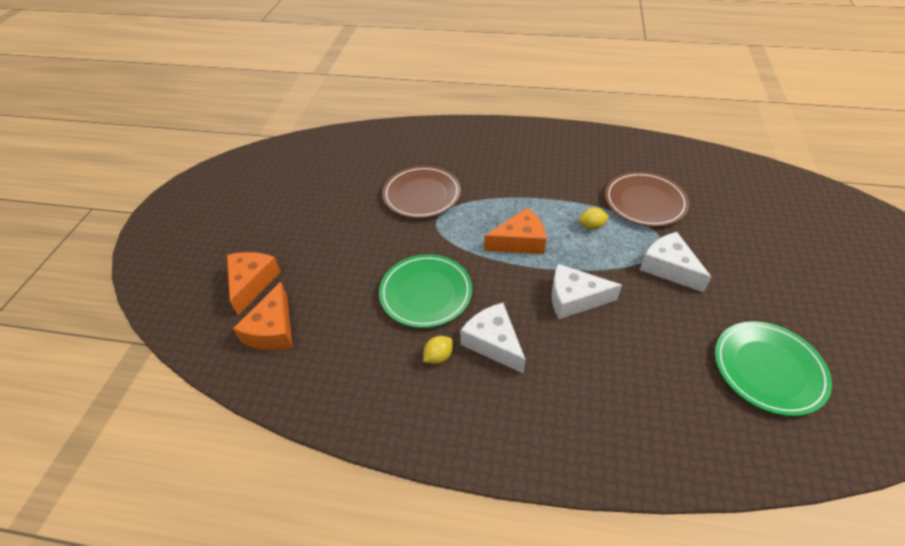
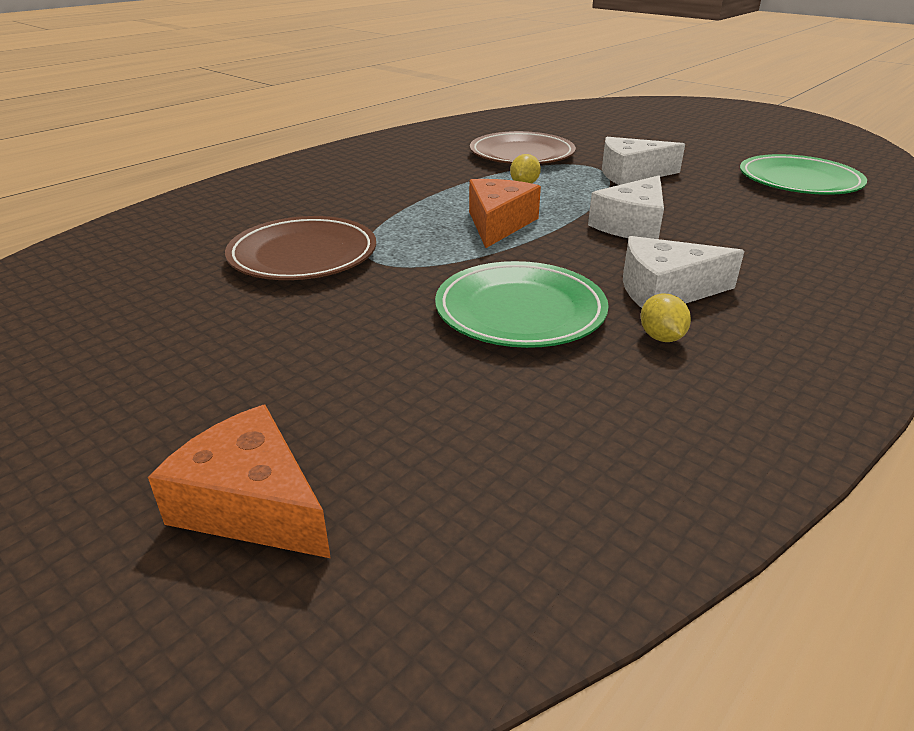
camera: 60 degrees left, 15 degrees down
(273, 329) = (436, 507): orange cheese -> none

